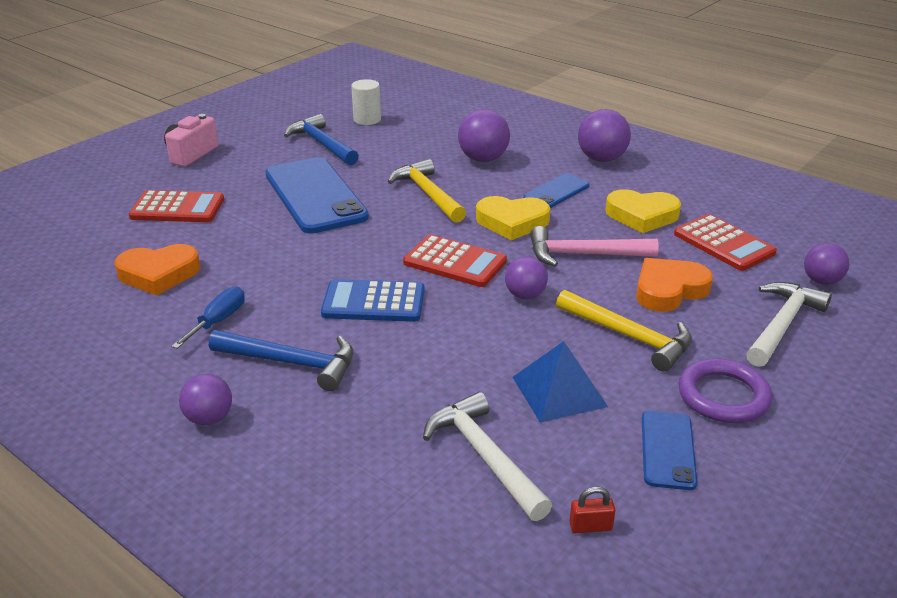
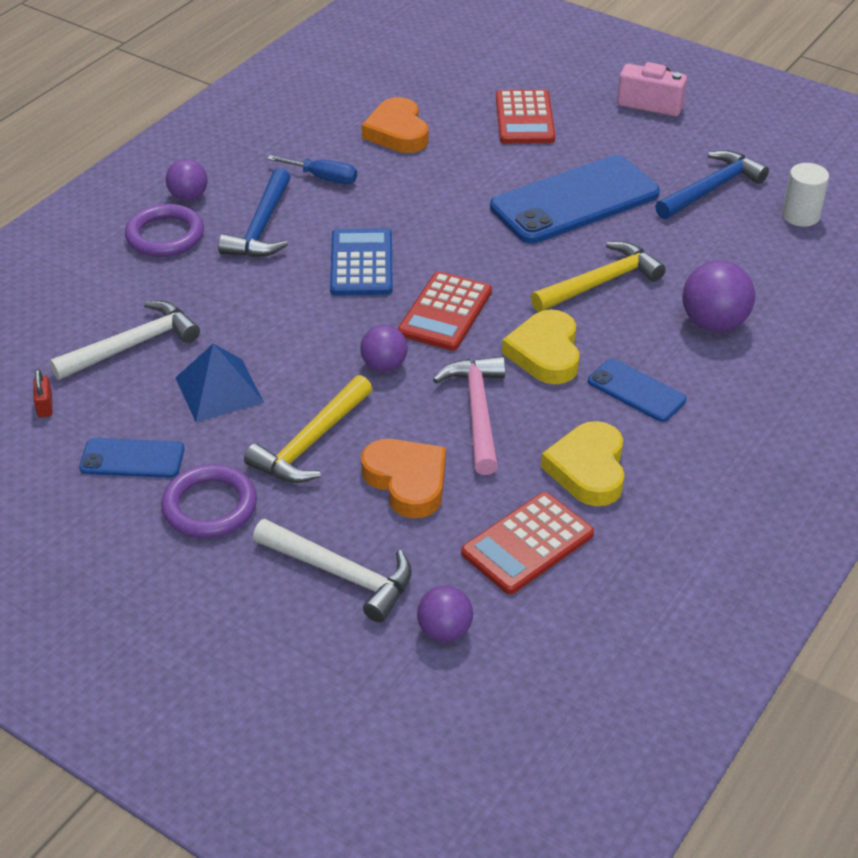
camera: 85 degrees right, 10 degrees up
(282, 436) = (165, 235): none -> purple ring
(601, 159) = (753, 437): purple ball -> none

